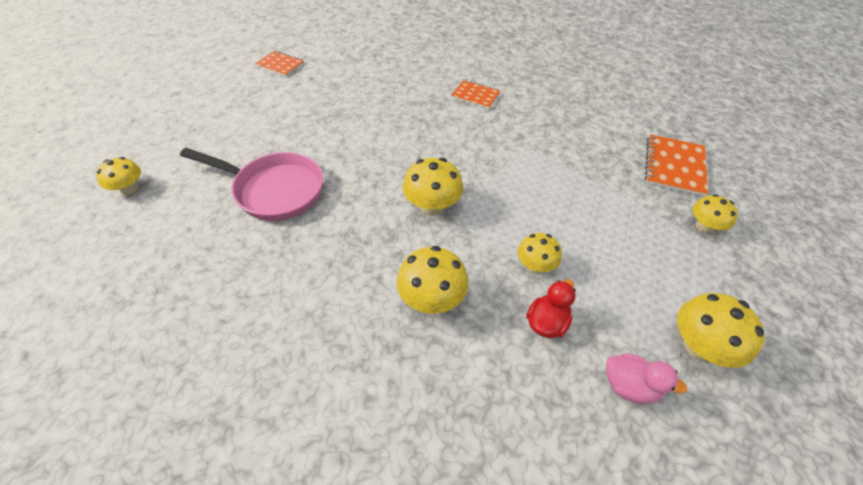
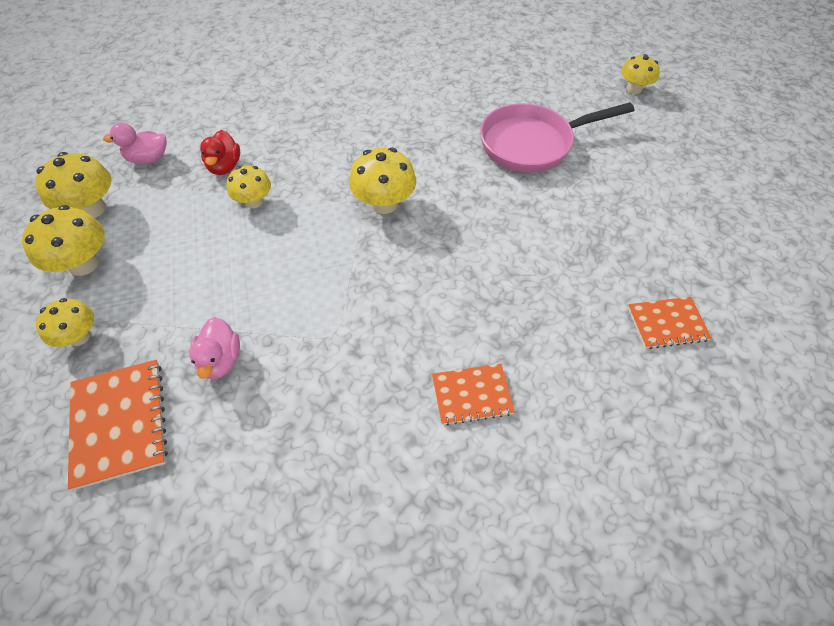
camera: 145 degrees right, 5 degrees up
(280, 65) = (768, 280): orange notebook -> orange notebook (667, 323)
(431, 299) = (323, 139): yellow mushroom -> yellow mushroom (83, 264)
(604, 168) = (220, 360): none -> pink duck

